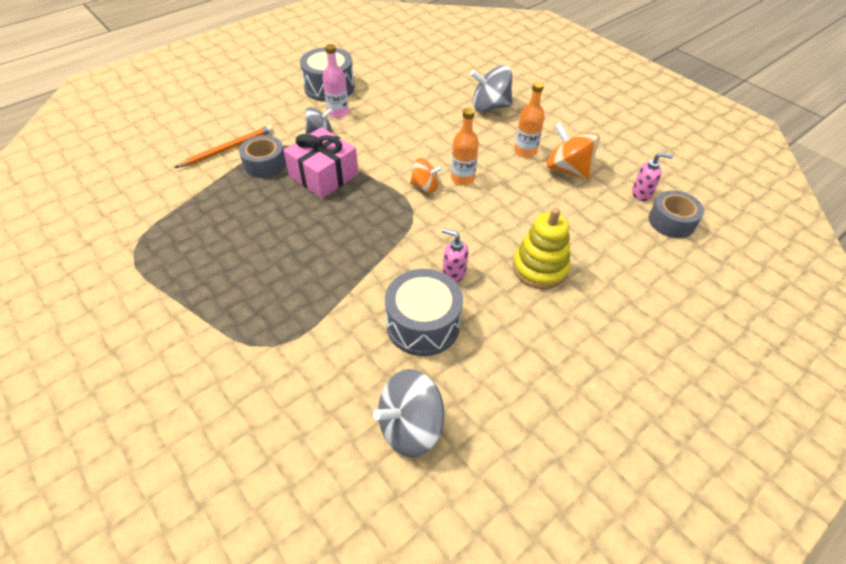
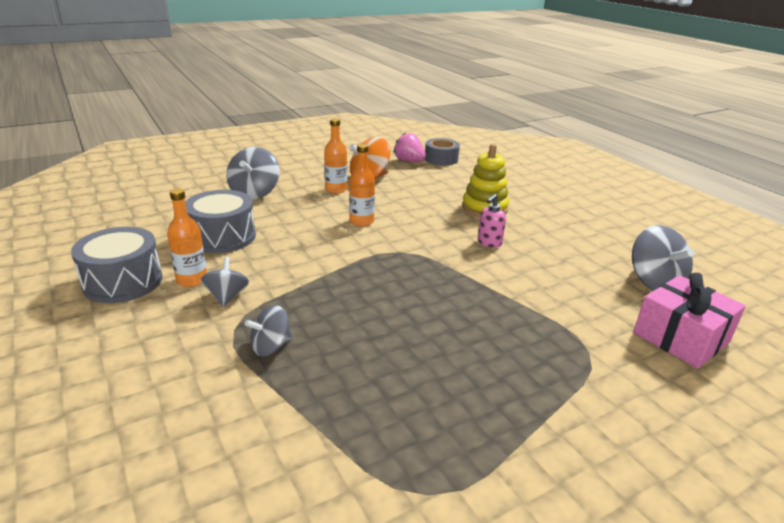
camera: 80 degrees left, 20 degrees down
(228, 149) = (210, 384): orange pencil -> none
(265, 164) = (271, 347): grey tape -> grey spinning top
(323, 175) = (319, 300): pink gift -> pink gift (681, 337)
(338, 112) = (192, 280): pink bottle -> orange bottle
(423, 324) = (549, 264): grey drum -> grey drum (222, 237)
(425, 186) = (366, 241): orange spinning top -> none
(641, 194) = (409, 161): pink soap dispenser -> pink strawberry

